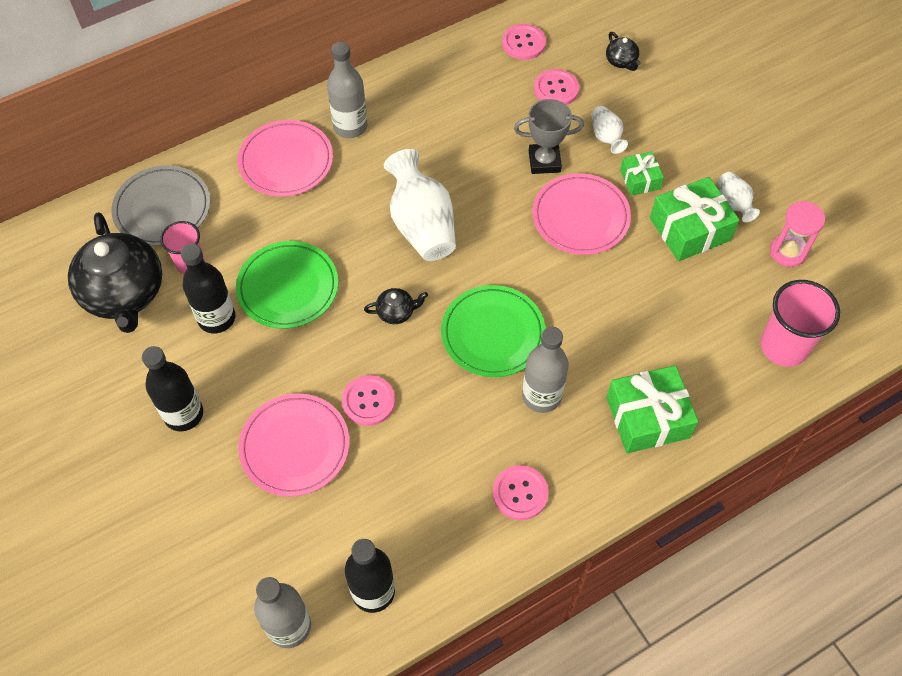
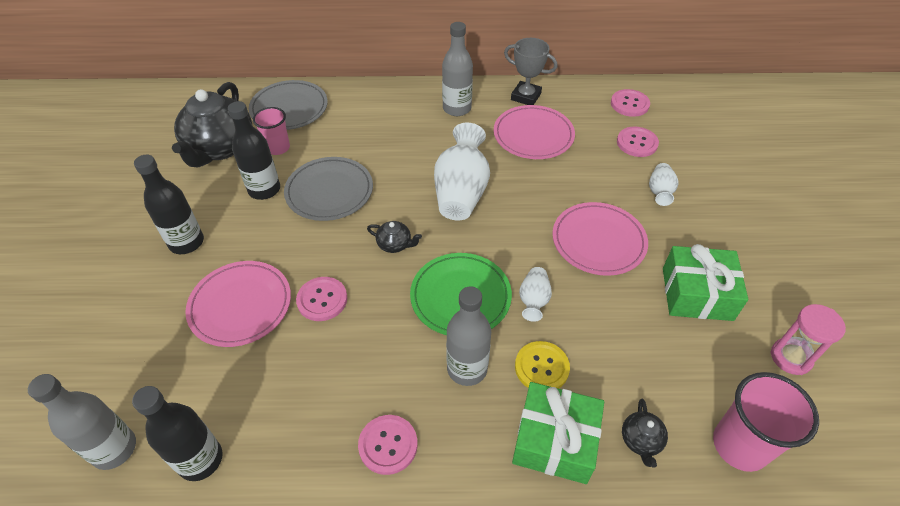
camera: 30 degrees right, 10 degrees down
(286, 161) = (394, 112): pink plate -> pink plate (533, 135)
(288, 287) = (329, 191): green plate -> grey plate
(544, 161) = (593, 188): grey trophy -> grey trophy (526, 96)
(601, 362) = (541, 367): none -> yellow button
(621, 61) = (707, 144): black teapot -> black teapot (641, 440)
(640, 179) = (671, 235): green gift -> none
(733, 204) = (754, 291): white vase -> white vase (533, 300)

